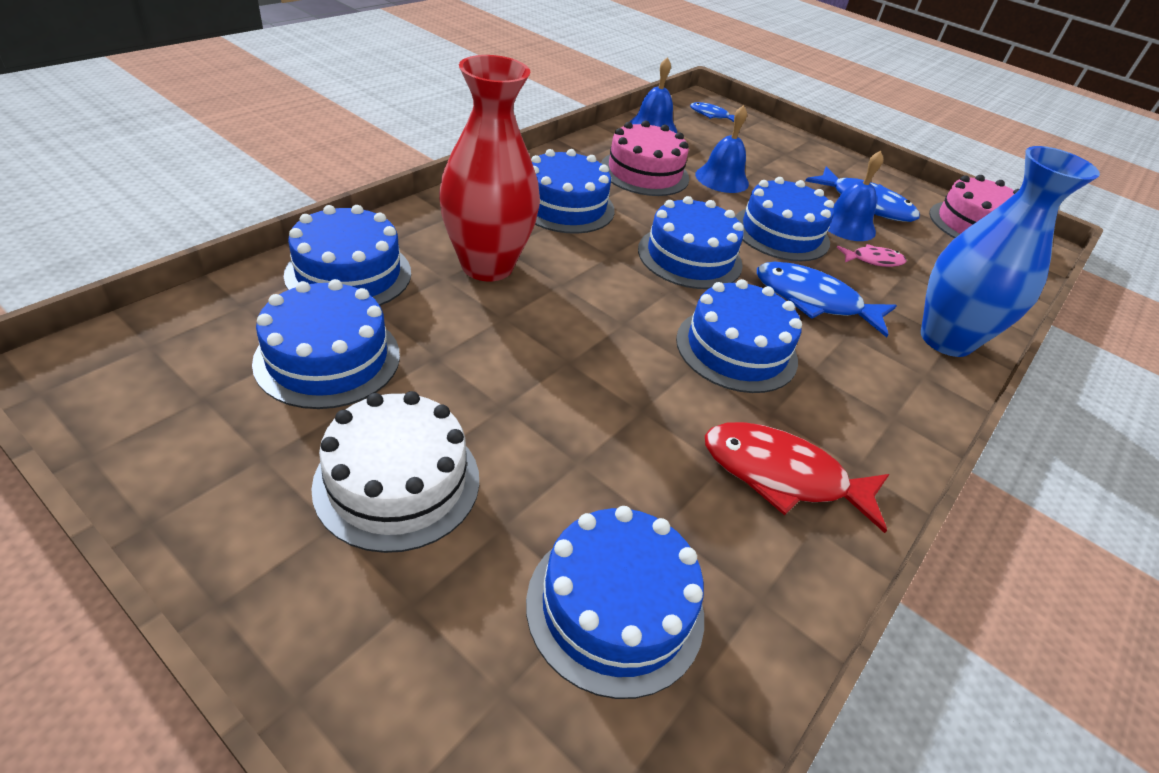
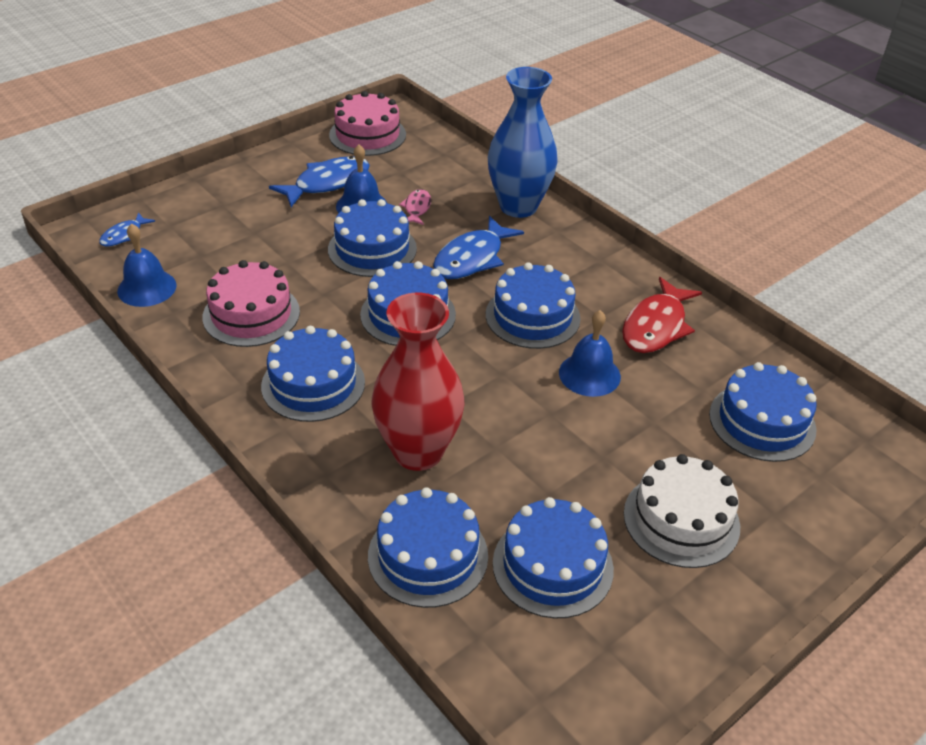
camera: 75 degrees left, 0 degrees up
(722, 179) = (270, 262): blue bell -> blue bell (589, 374)

